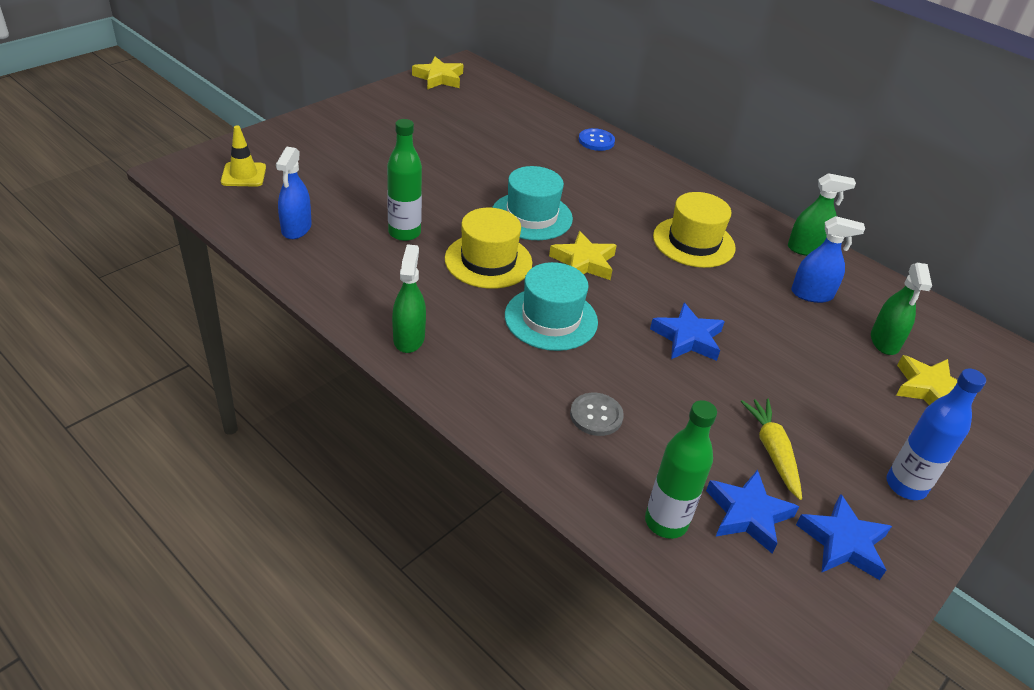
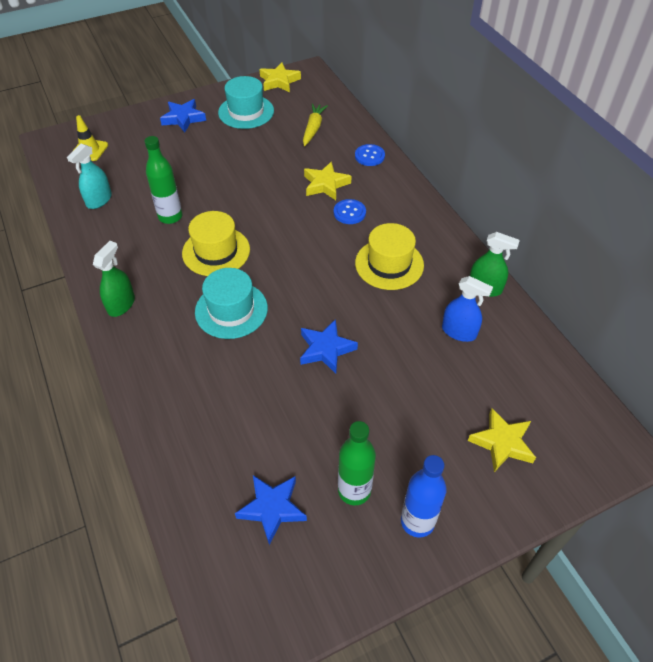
camera: 25 degrees right, 10 degrees up
(296, 228) = (99, 200): blue spray bottle -> turquoise spray bottle
(531, 216) = (273, 218): turquoise hat -> turquoise hat (246, 112)
(583, 262) = (287, 266): yellow star -> yellow star (325, 184)
(596, 415) = (213, 398): grey button -> none
(614, 199) = (349, 213): none -> blue button
(666, 522) = (207, 496): green bottle -> green bottle (354, 490)
(772, 451) = (327, 462): yellow carrot -> yellow carrot (313, 128)
(843, 542) = (330, 553): blue star -> blue star (183, 118)
(884, 341) = (493, 389): green spray bottle -> none

